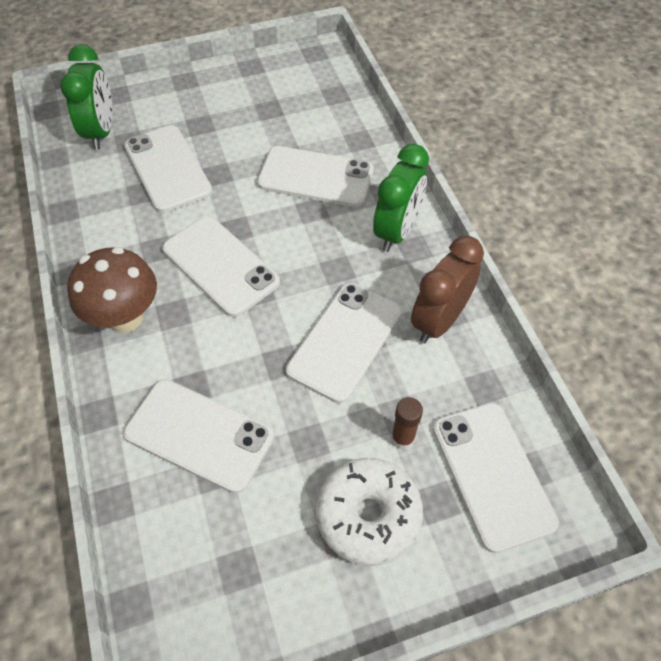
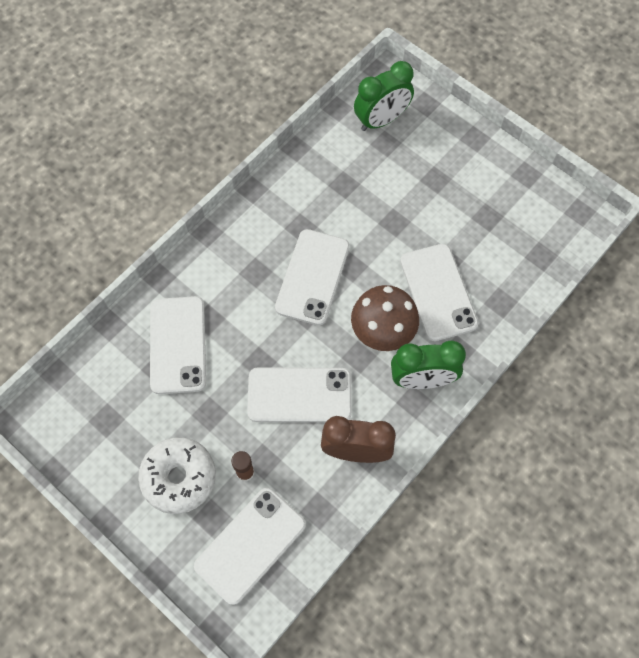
camera: 60 degrees right, 10 degrees up
(126, 318) = (235, 246): brown mushroom -> brown mushroom (382, 334)
(167, 169) = (376, 186): white phone -> none

